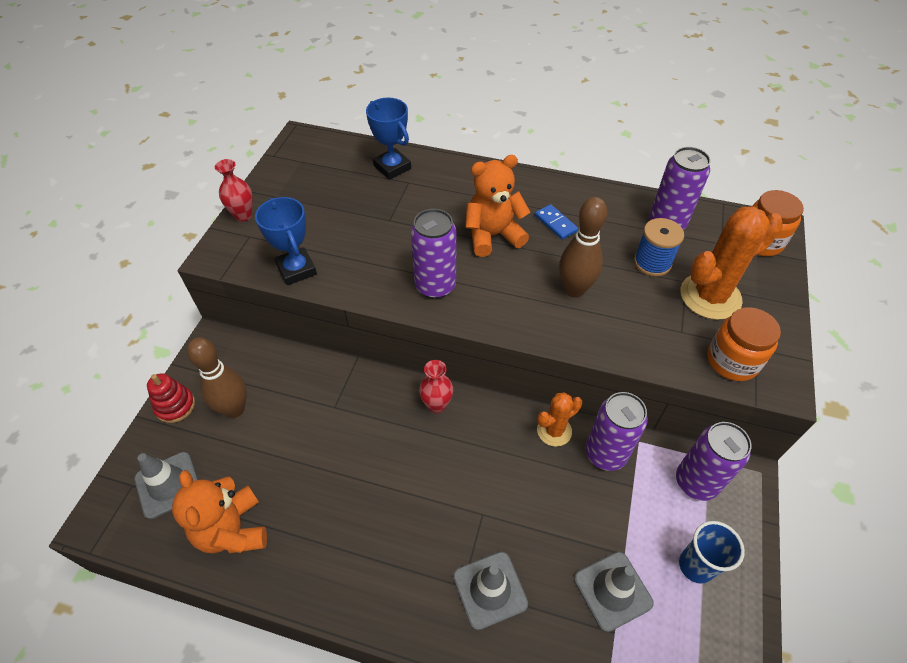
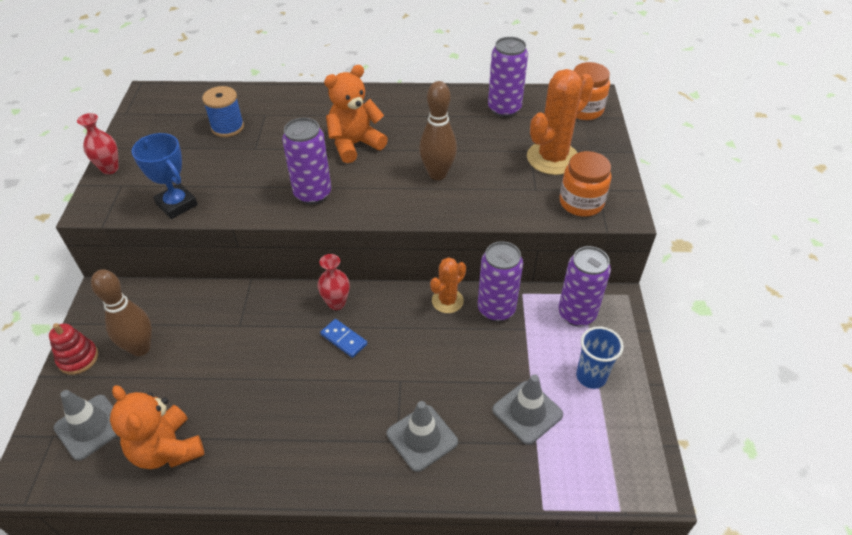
camera: 15 degrees left, 5 degrees down
(392, 167) = (246, 104): blue trophy -> none
(555, 223) = (408, 125): blue domino -> blue domino (343, 339)
(652, 263) = (499, 141): blue spool -> blue spool (227, 127)

